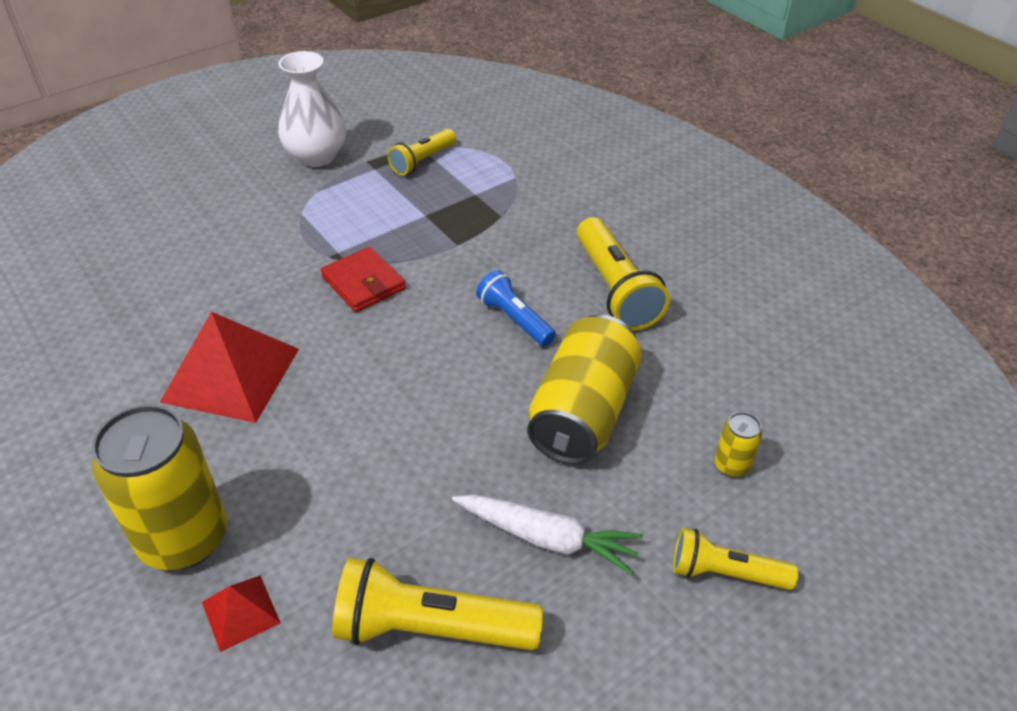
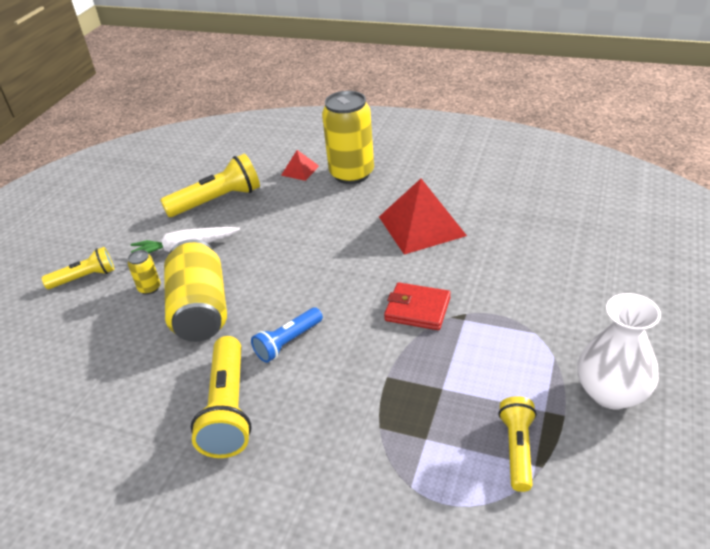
camera: 150 degrees right, 5 degrees down
(515, 319) = (288, 342): blue flashlight -> blue flashlight turned 120 degrees clockwise
(615, 289) = (228, 409): yellow flashlight -> yellow flashlight turned 135 degrees counterclockwise
(731, 465) = (92, 327): yellow can -> yellow can (149, 288)

